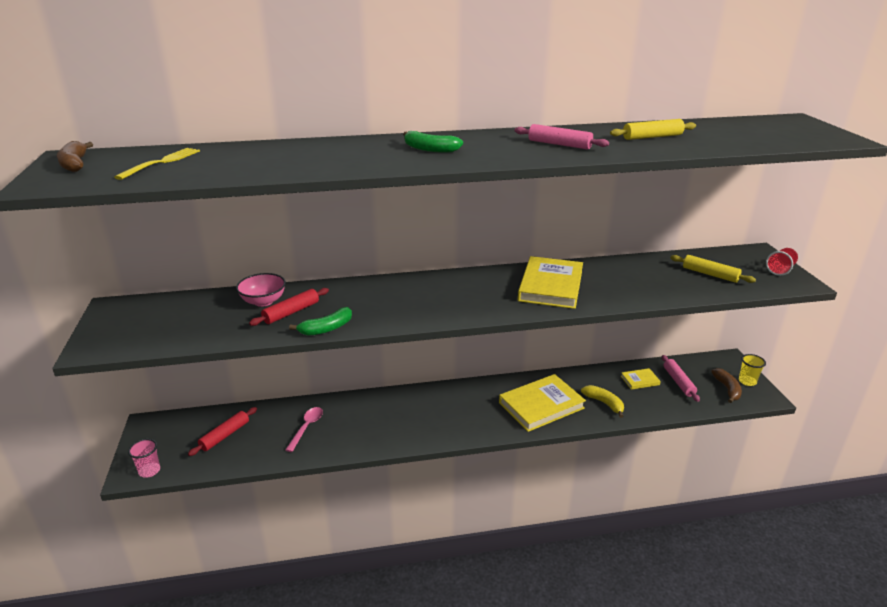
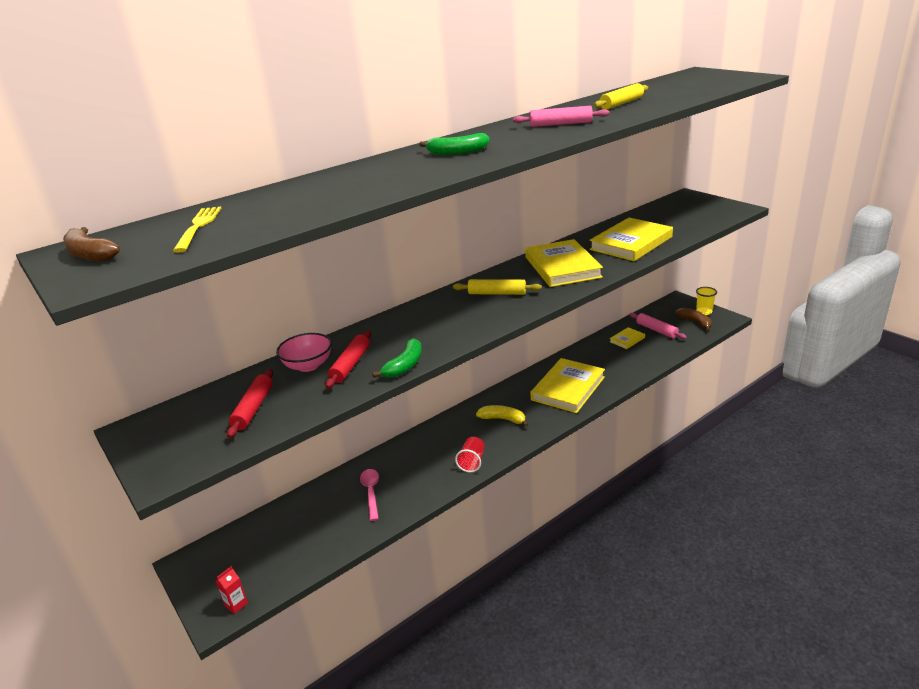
camera: 25 degrees left, 0 degrees up
(149, 471) = (236, 604): pink cup -> red carton
(225, 435) = (290, 535): red rolling pin -> red rolling pin (253, 408)
(604, 403) = (616, 367): yellow banana -> yellow banana (503, 419)
(642, 284) = (631, 243): none -> yellow book
(710, 274) = (672, 221): yellow rolling pin -> yellow rolling pin (497, 293)
(780, 270) = (716, 204): red cup -> red cup (472, 462)

